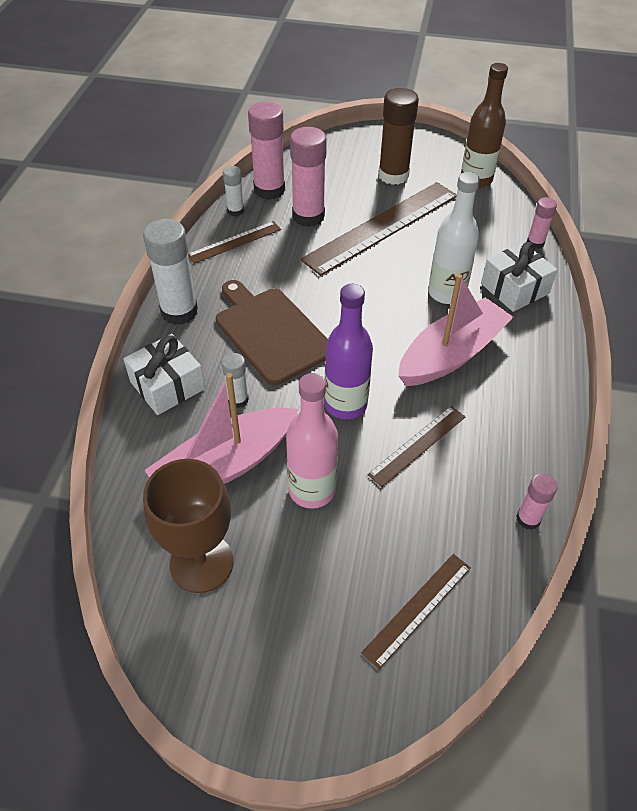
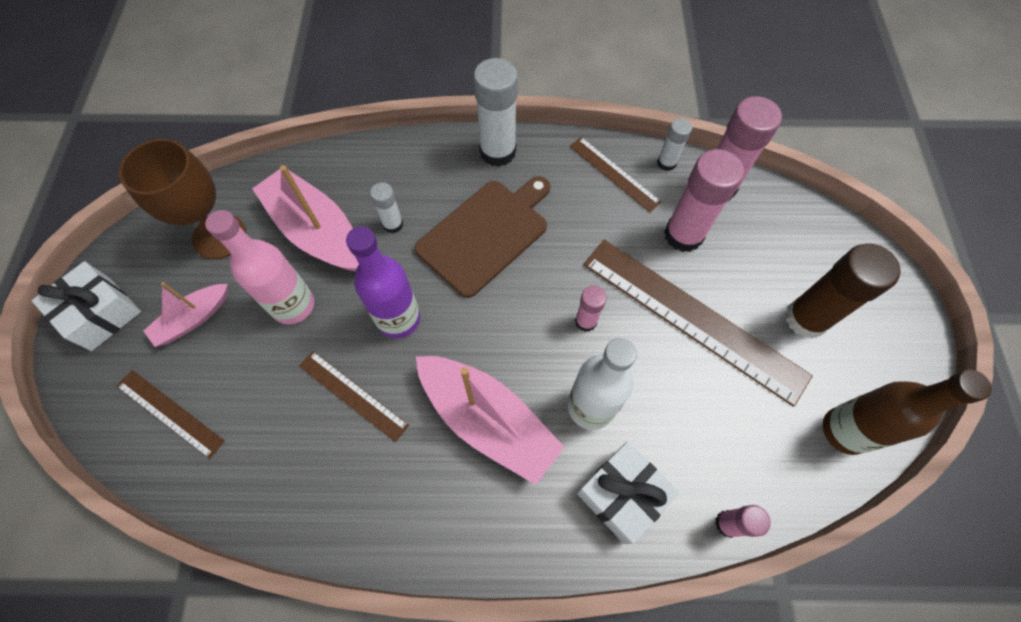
camera: 80 degrees right, 15 degrees up
(167, 385) = (402, 166): white gift -> white gift (101, 313)
(307, 588) = (193, 319): none -> pink boat
(528, 519) = (265, 517): pink glue stick -> pink glue stick (586, 321)

